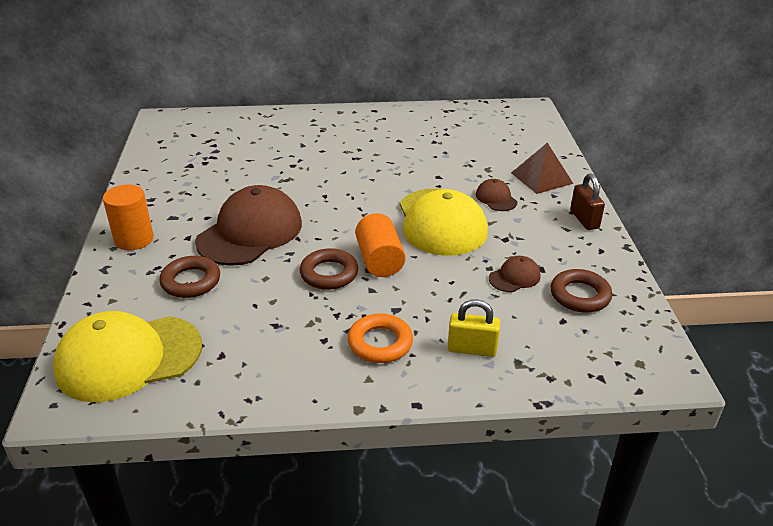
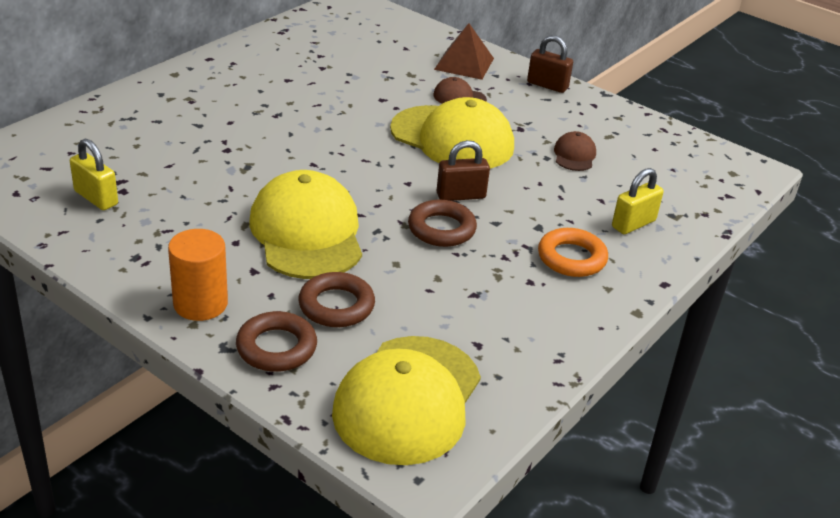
camera: 50 degrees left, 0 degrees up
(187, 160) = (96, 198): none -> yellow padlock
(250, 232) = (307, 233): brown cap -> yellow cap
(379, 260) = (461, 196): orange cylinder -> brown padlock
(580, 295) = (633, 146): brown ring -> brown ring (276, 347)

